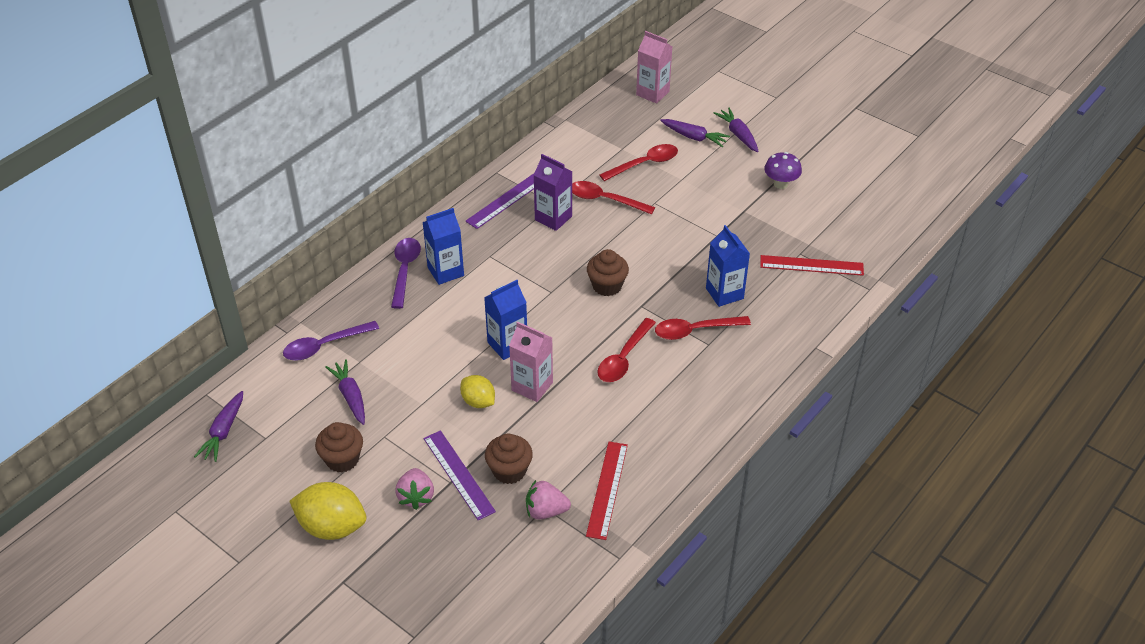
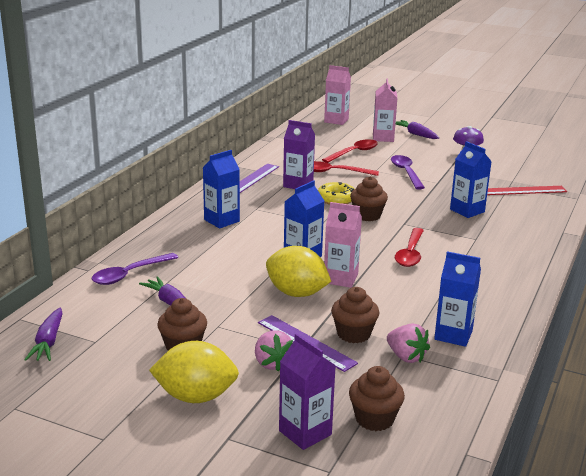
camera: 15 degrees left, 20 degrees down
(405, 270) = (184, 223): purple spoon -> purple spoon (406, 172)
(411, 589) = (305, 432): none -> purple carton
(478, 401) = (296, 293): yellow lemon -> yellow lemon, size x1.65
(479, 585) = (374, 419): none -> brown cupcake
(546, 511) = (406, 357): pink strawberry -> pink strawberry turned 120 degrees counterclockwise
(585, 251) = (336, 199): none -> yellow donut
(607, 489) = (453, 335): red ruler -> blue carton
(694, 137) = (383, 138): purple carrot -> pink carton
(695, 330) = (459, 232): red spoon -> none

